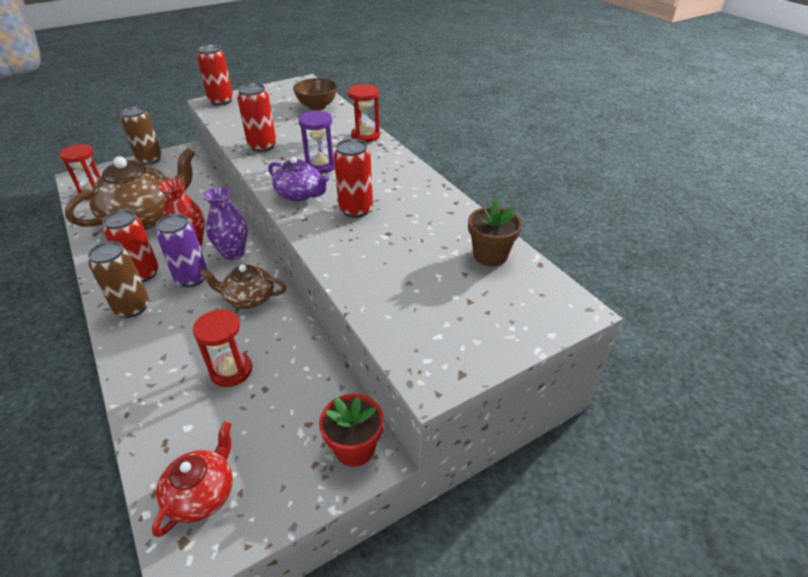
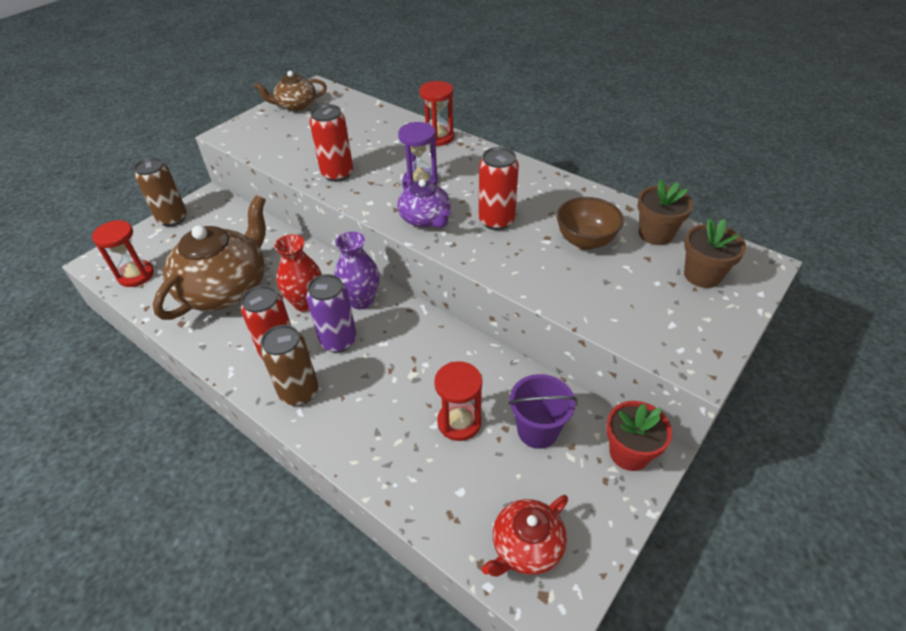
camera: 20 degrees left, 5 degrees up
(202, 493) = (526, 546): red teapot -> red teapot turned 135 degrees counterclockwise
(221, 101) = (240, 130): red can -> none
(249, 298) = (417, 344): brown teapot -> brown teapot (296, 106)
(289, 400) = (537, 430): none -> purple bucket
(300, 194) = (425, 219): purple teapot -> purple teapot turned 45 degrees clockwise
(317, 107) = (358, 114): brown bowl -> brown bowl (585, 241)
(505, 302) = (702, 275): none -> brown flower pot

